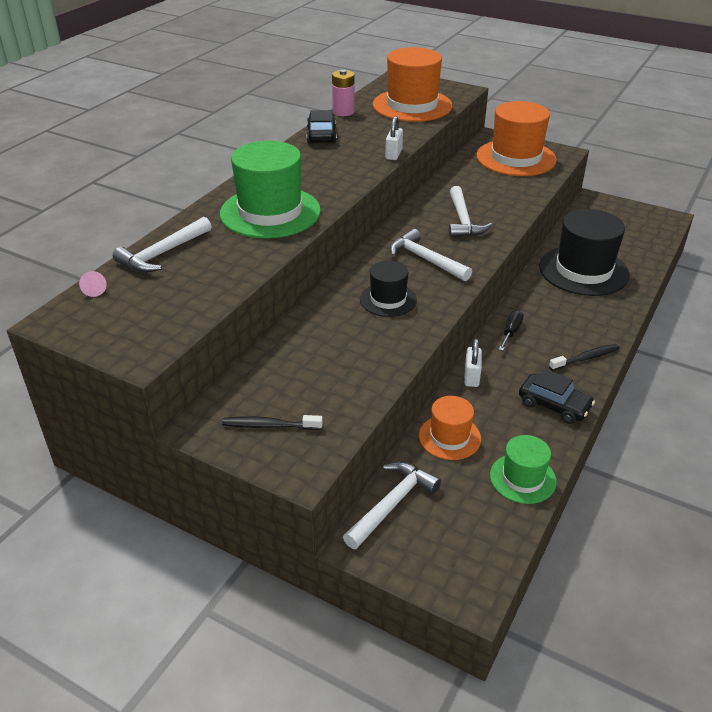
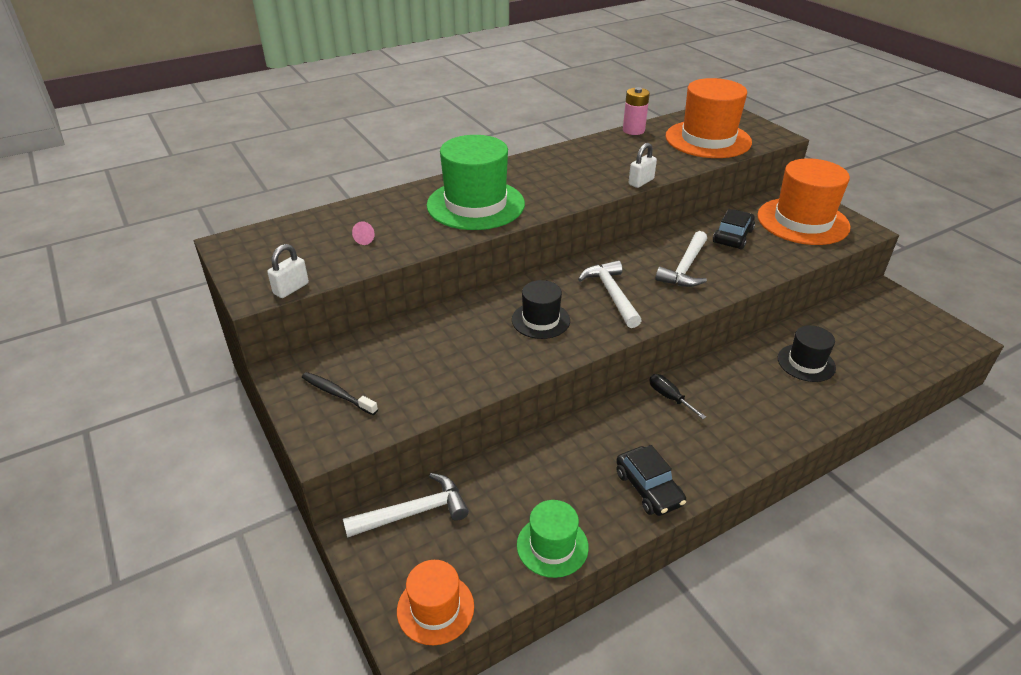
camera: 30 degrees right, 0 degrees up
(94, 290) = (279, 228): pink cone -> pink cone (366, 239)
(163, 253) = (356, 214): white hammer -> none
(321, 135) = (591, 147): black car -> black car (732, 236)
(449, 437) = (518, 474): orange hat -> orange hat (435, 608)
(471, 377) = (590, 426): white padlock -> white padlock (291, 288)
(511, 332) = (669, 397): black screwdriver -> black screwdriver turned 90 degrees counterclockwise
(583, 270) = (806, 363): black hat -> black hat, size x0.55
(585, 358) = (726, 454): black toothbrush -> none

